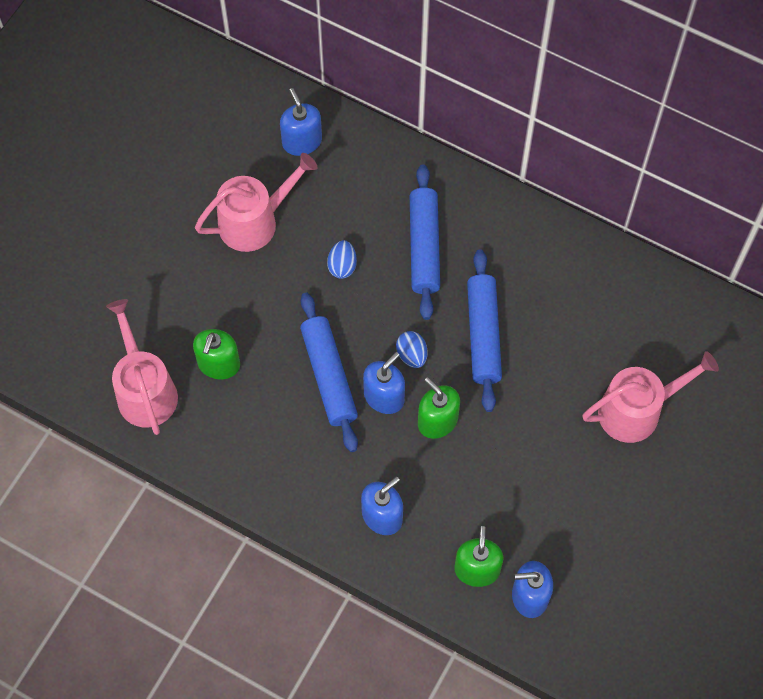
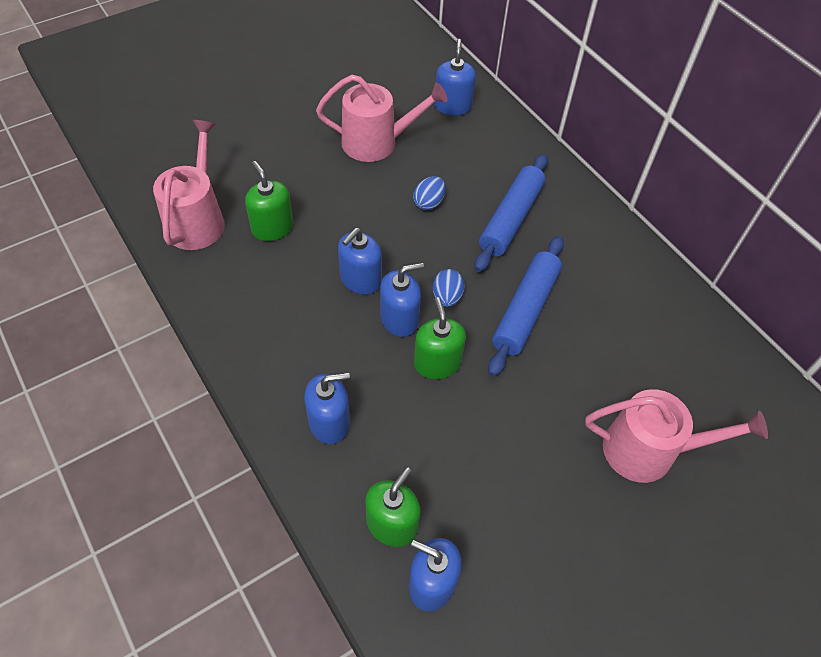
camera: 25 degrees right, 10 degrees down
(219, 364) = (272, 228): green soap dispenser -> green soap dispenser turned 105 degrees clockwise
(329, 376) = (360, 279): blue rolling pin -> blue soap dispenser

